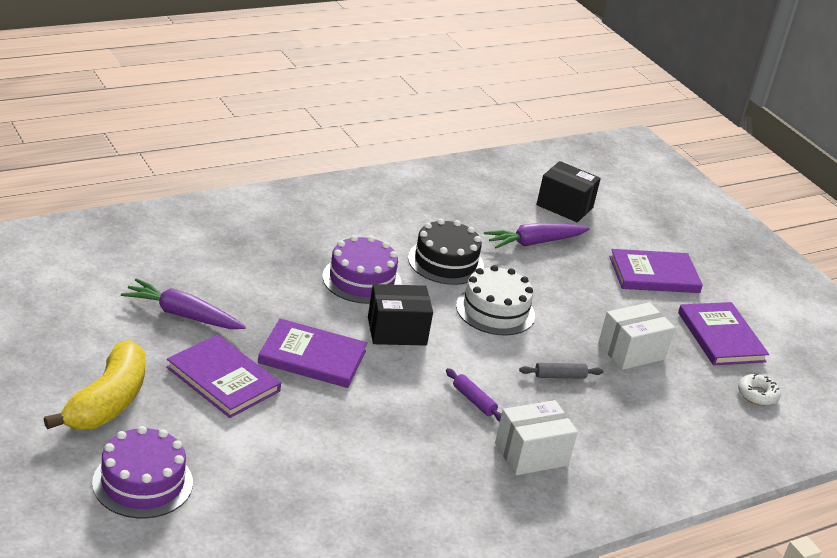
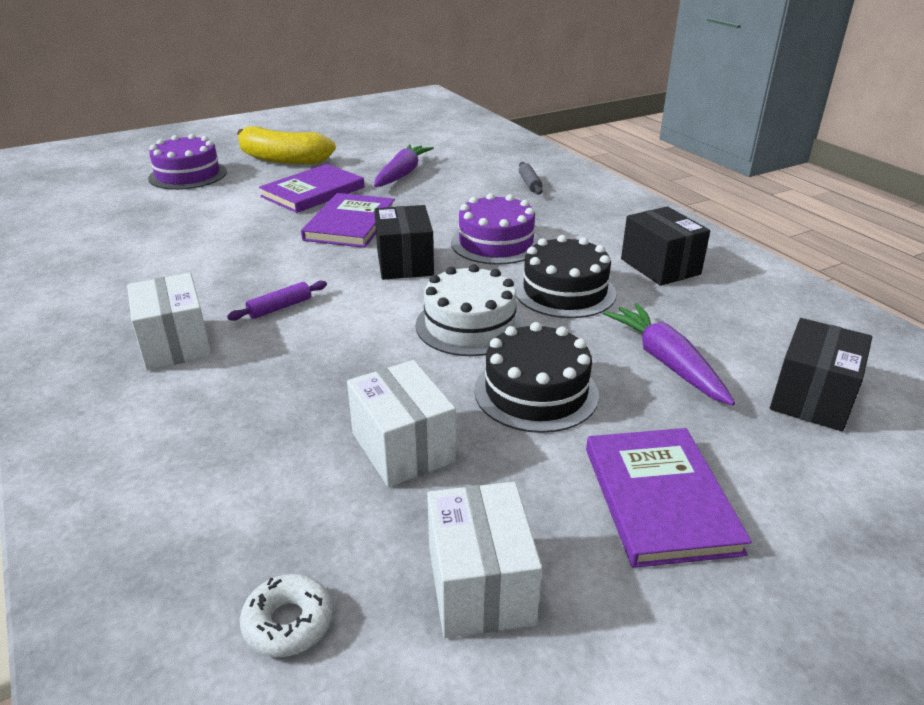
camera: 95 degrees right, 0 degrees up
(407, 213) = (660, 266): none -> black box
(560, 376) = (332, 372): grey rolling pin -> grey rolling pin (530, 184)
(571, 296) = (536, 392): none -> black cake
(721, 337) = (480, 585): purple book -> white box

